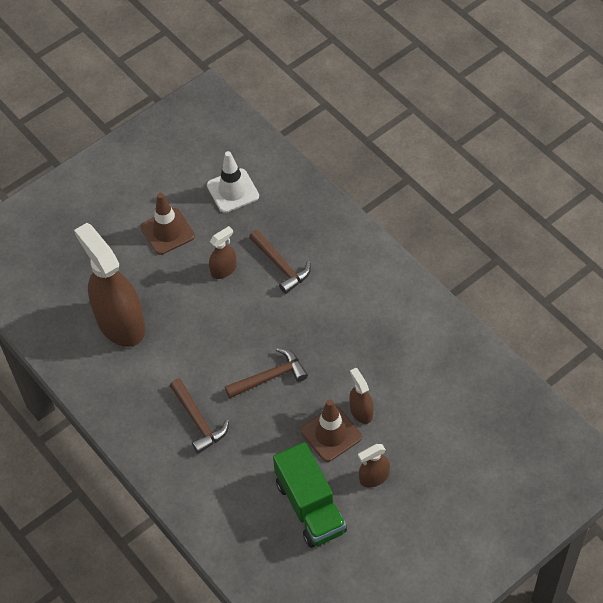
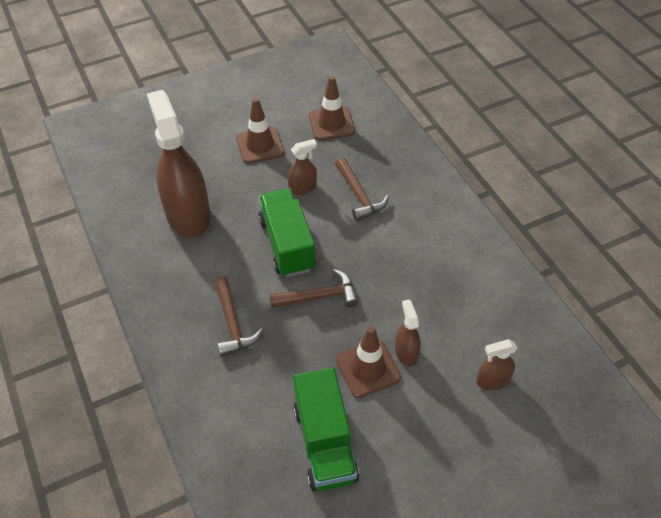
camera: 10 degrees right, 5 degrees down
(226, 332) = (287, 244): none -> green truck
(233, 191) = (331, 124): white traffic cone -> brown traffic cone
(374, 477) = (404, 426): brown spray bottle -> brown spray bottle (492, 380)

